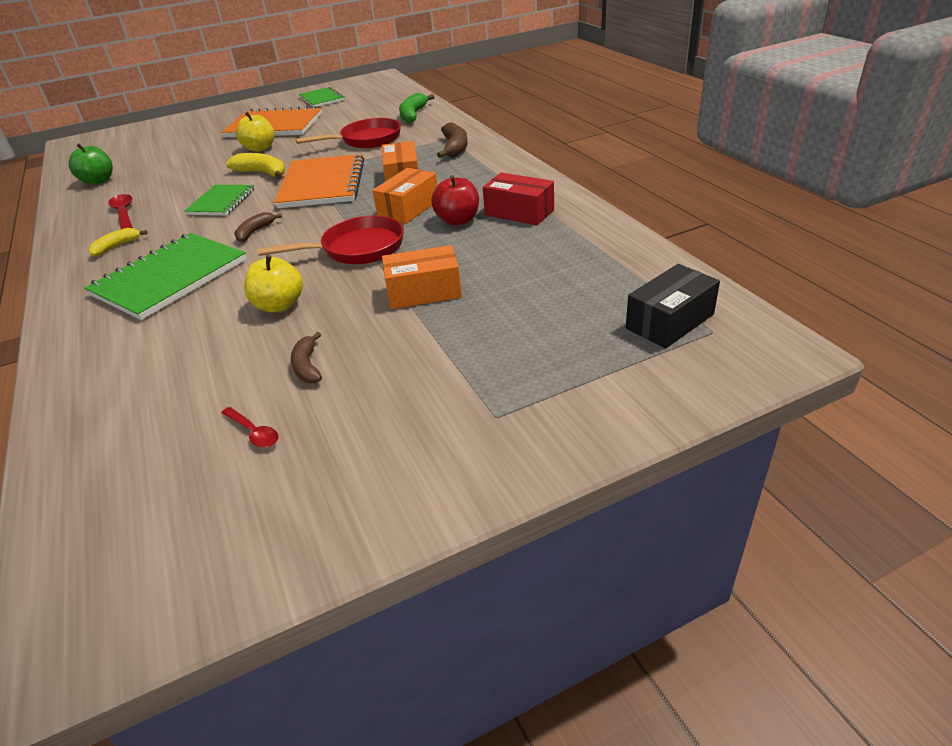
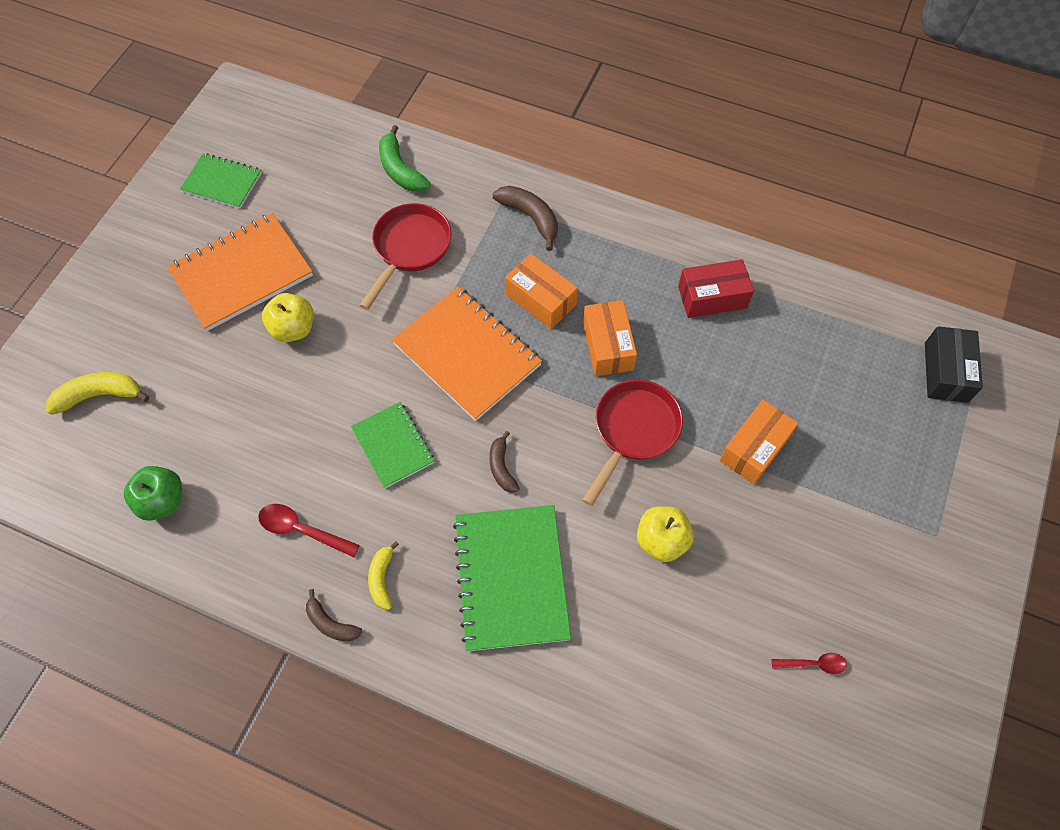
camera: 45 degrees left, 25 degrees up
(262, 173) = (367, 372): yellow banana -> yellow banana (99, 395)
(307, 366) = (769, 583): brown banana -> brown banana (331, 623)
(458, 220) = (673, 338): red apple -> none

